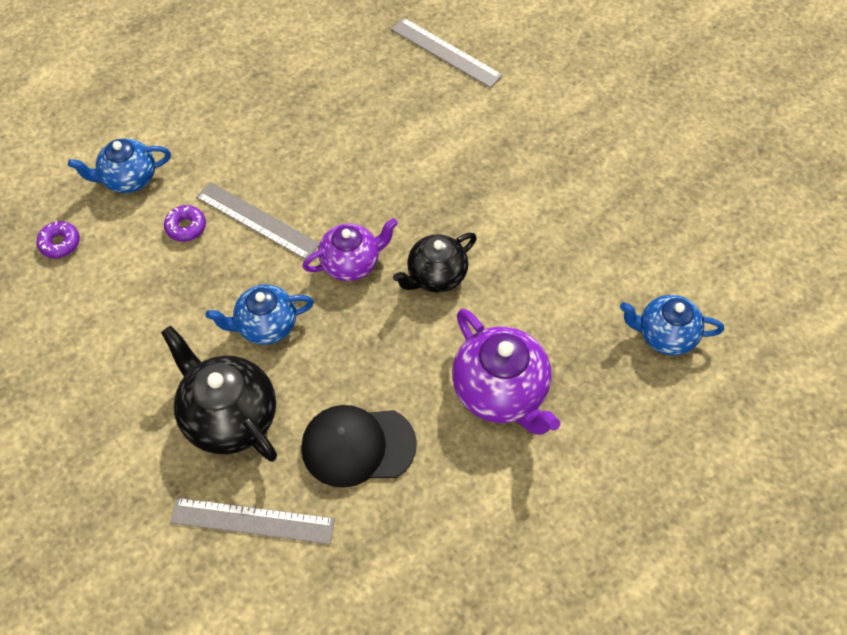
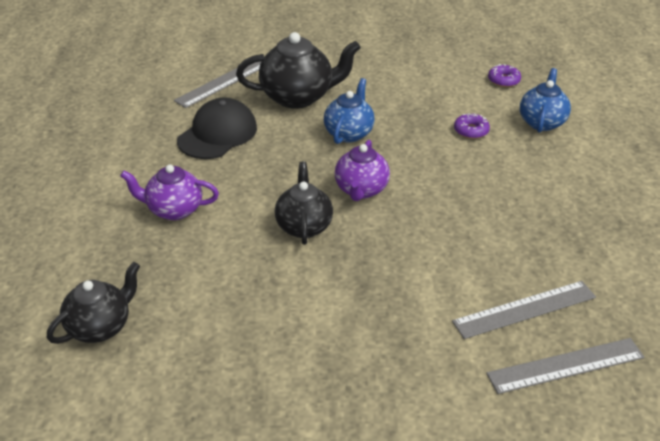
camera: 125 degrees right, 20 degrees down
(257, 220) = (447, 162): grey ruler -> grey ruler (524, 309)
(501, 392) = (173, 210): purple teapot -> purple teapot, size x0.66
(665, 335) = (100, 327): blue teapot -> black teapot

